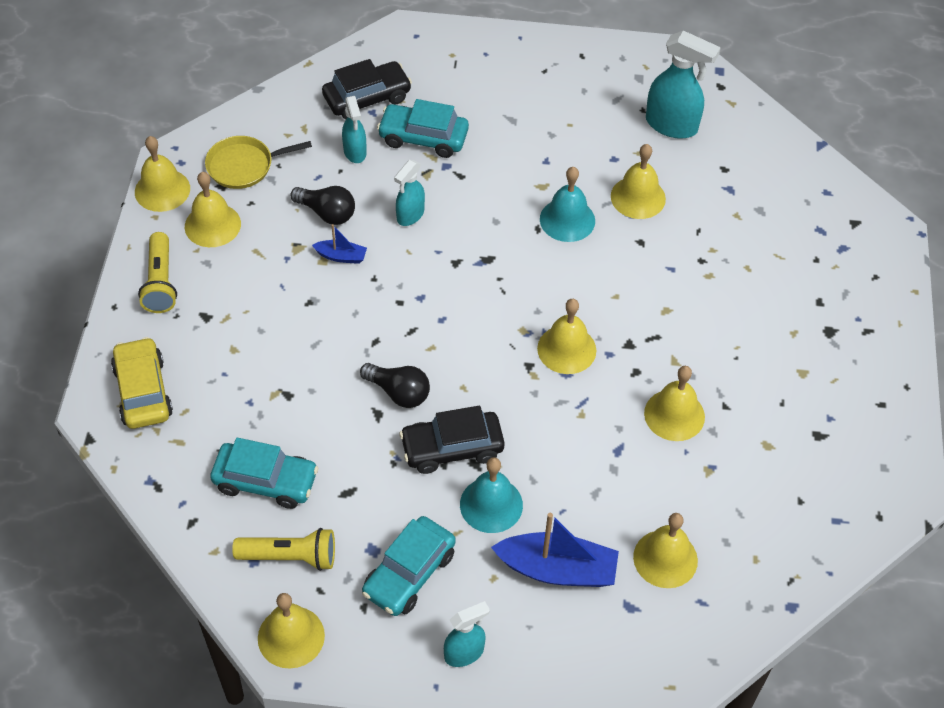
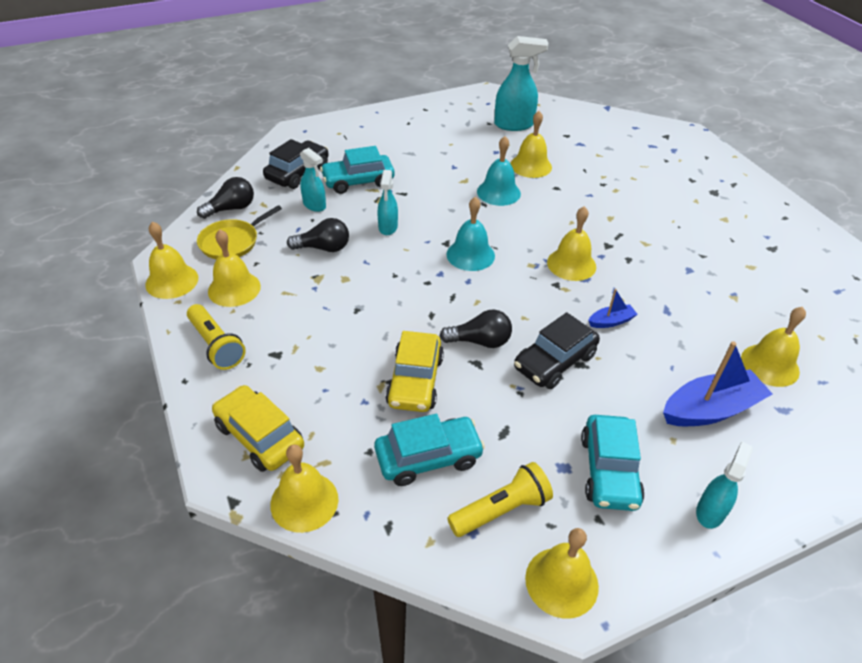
camera: 30 degrees left, 10 degrees down
(269, 120) = (231, 208): none -> black light bulb
(308, 404) = (415, 381): none -> yellow car
(341, 256) = (357, 270): blue boat -> blue boat (611, 321)
(491, 504) = (620, 387): turquoise bell -> turquoise bell (470, 255)
(674, 415) = (678, 273): yellow bell -> yellow bell (304, 501)

